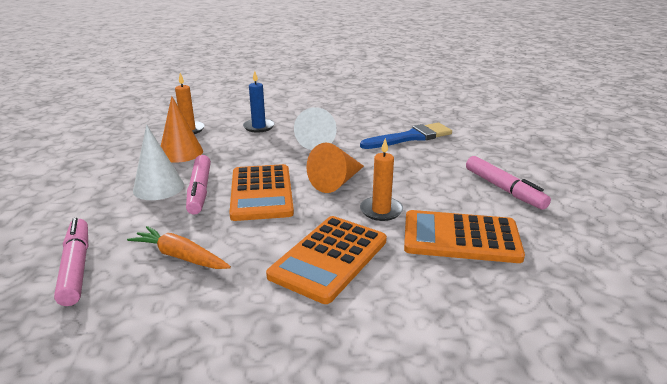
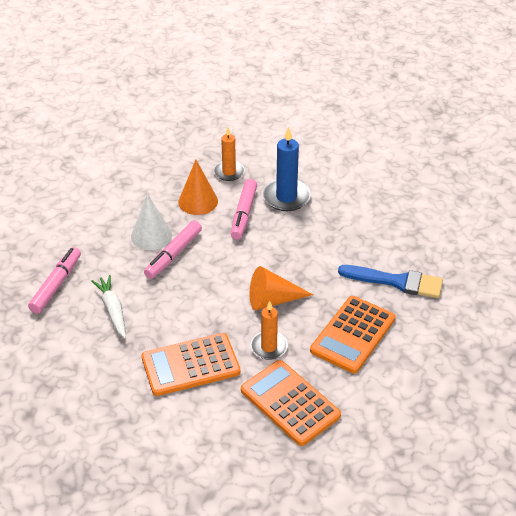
camera: 40 degrees right, 15 degrees up
(180, 256) = (113, 310): orange carrot -> white carrot
(259, 127) = (286, 197): blue candle -> blue candle, size x1.51
(261, 193) = (210, 281): orange calculator -> orange calculator (353, 335)
(317, 141) = (312, 243): white cone -> none
(504, 189) = (386, 383): pink marker -> pink marker (243, 214)

